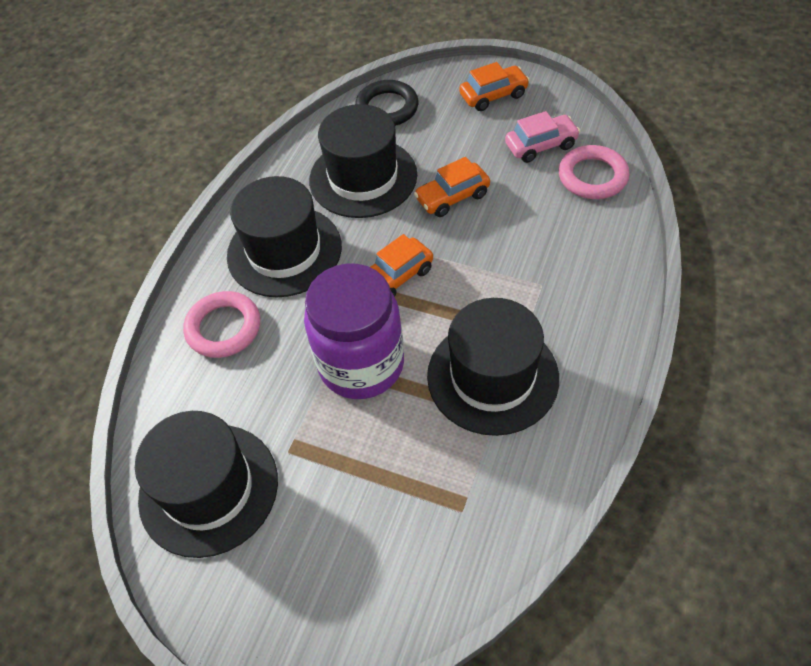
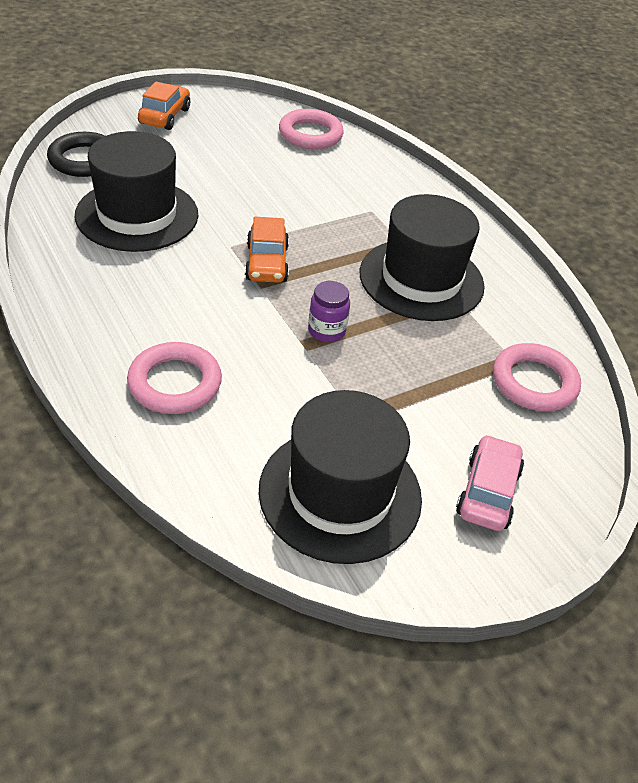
camera: 60 degrees left, 10 degrees down
(284, 251) = (145, 299): black hat -> none
(361, 364) = (326, 331): purple jar -> purple jar, size x0.42
(451, 537) = (534, 382): none -> pink ring
(452, 197) = (231, 192): orange car -> none
(541, 145) = (248, 132): pink car -> pink car (487, 492)

